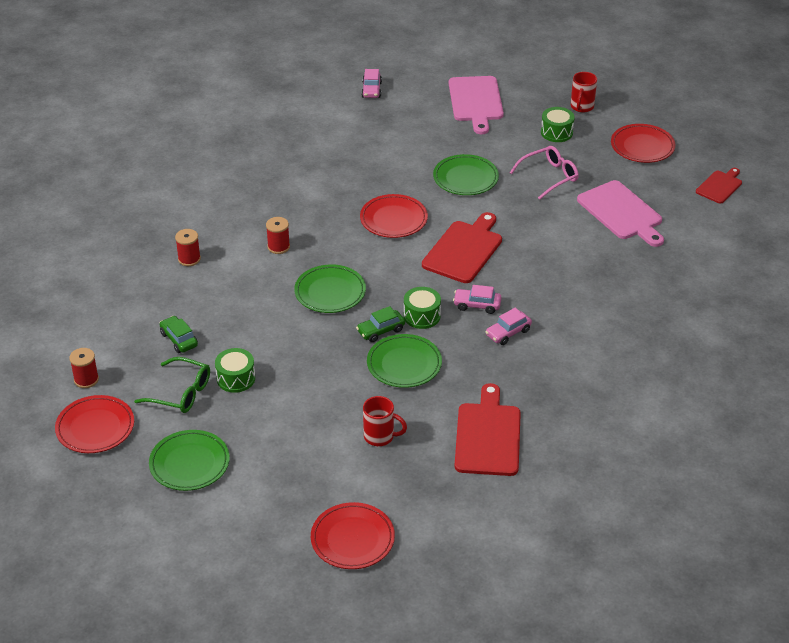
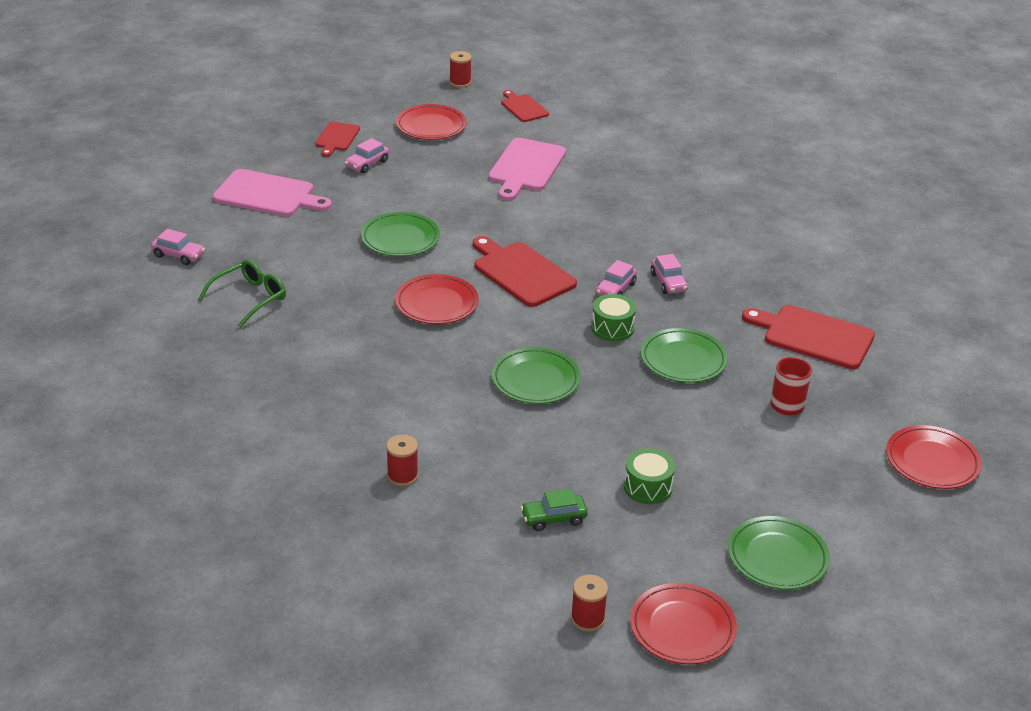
camera: 70 degrees left, 5 degrees down
(181, 393) = (652, 538): green glasses -> green glasses (250, 298)
(278, 247) = (428, 398): red spool -> red spool (460, 82)
(381, 330) = (621, 361): green car -> none
(549, 176) = (438, 189): pink glasses -> none
(556, 132) = (367, 164): green drum -> pink car
(581, 107) = (336, 138): red mug -> red cutting board
(621, 213) = (526, 167): pink cutting board -> pink cutting board turned 120 degrees clockwise

